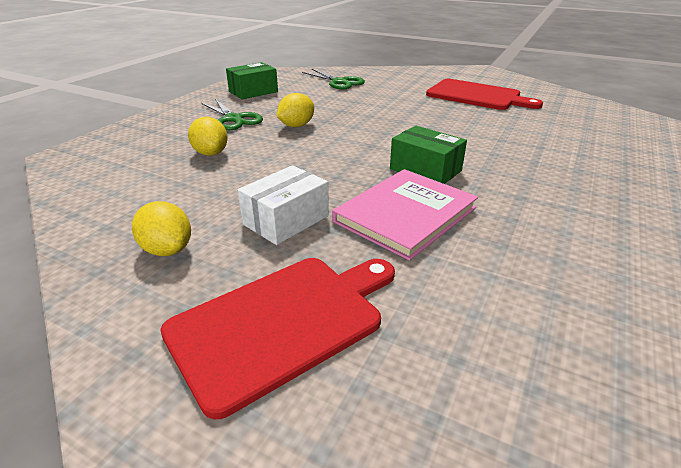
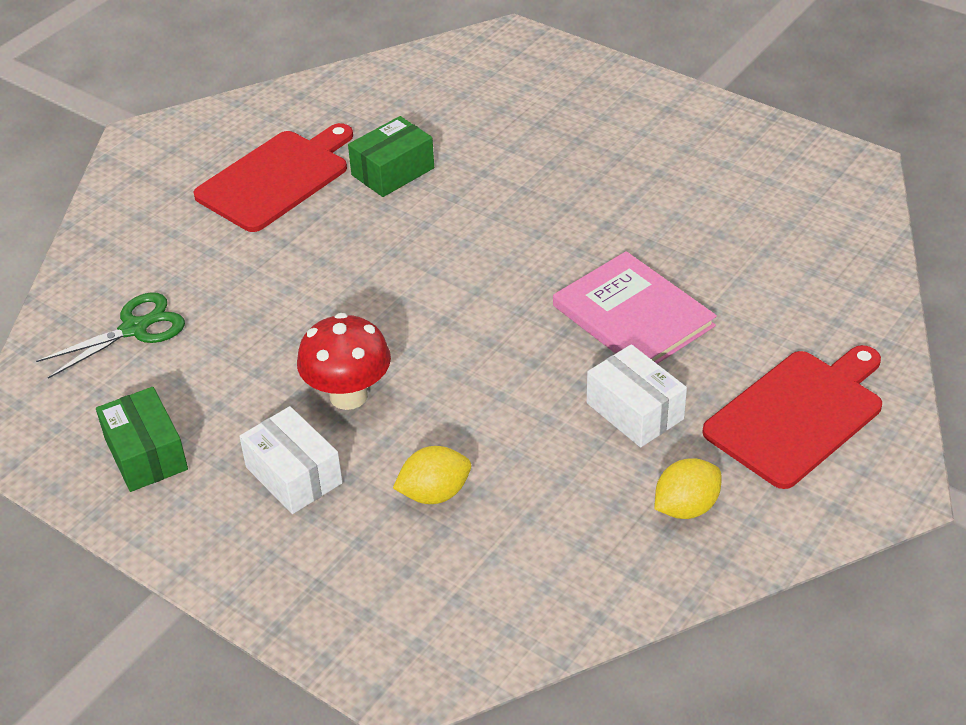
camera: 80 degrees left, 10 degrees up
(234, 119) = (294, 475): green scissors -> white box
(282, 322) = (798, 415): red cutting board -> red cutting board turned 75 degrees clockwise
(296, 126) = (348, 395): yellow lemon -> red mushroom
(425, 170) = (530, 282): green box -> green box (393, 171)

